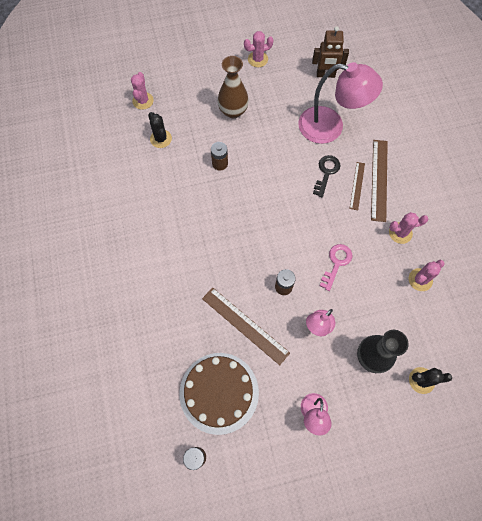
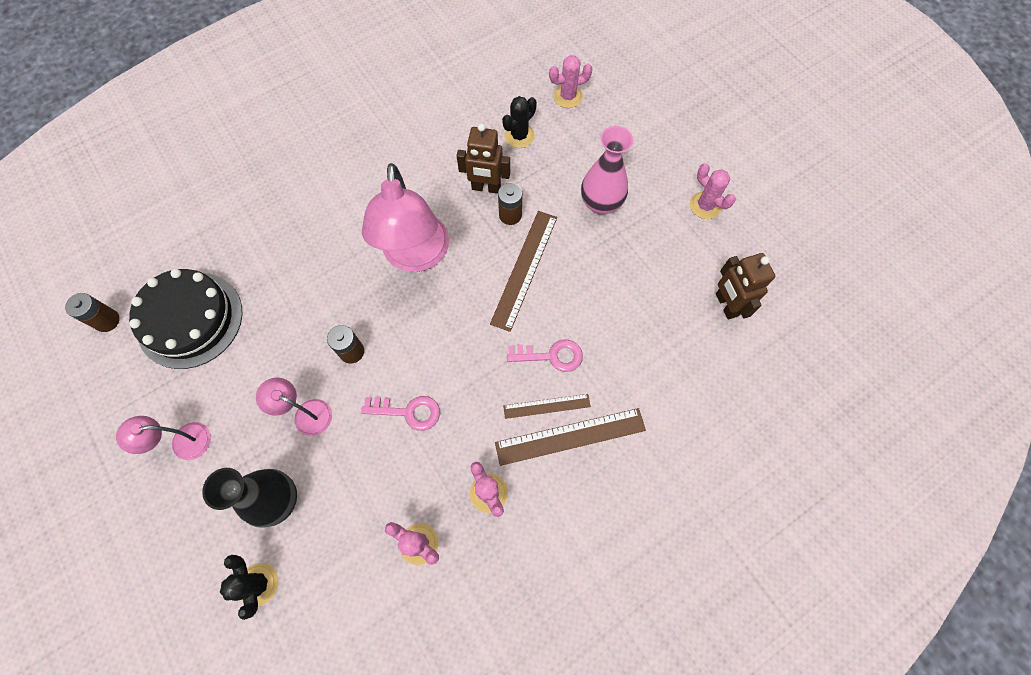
camera: 70 degrees right, 0 degrees up
(193, 171) = (486, 188): none -> brown robot
(219, 392) = (190, 319): brown cake -> black cake
(233, 111) = (600, 203): brown vase -> pink vase
(245, 325) = (285, 321): brown ruler -> brown ruler (524, 269)
(326, 173) = (551, 356): black key -> pink key
(330, 127) = (633, 339): pink lamp -> pink lamp (416, 256)

